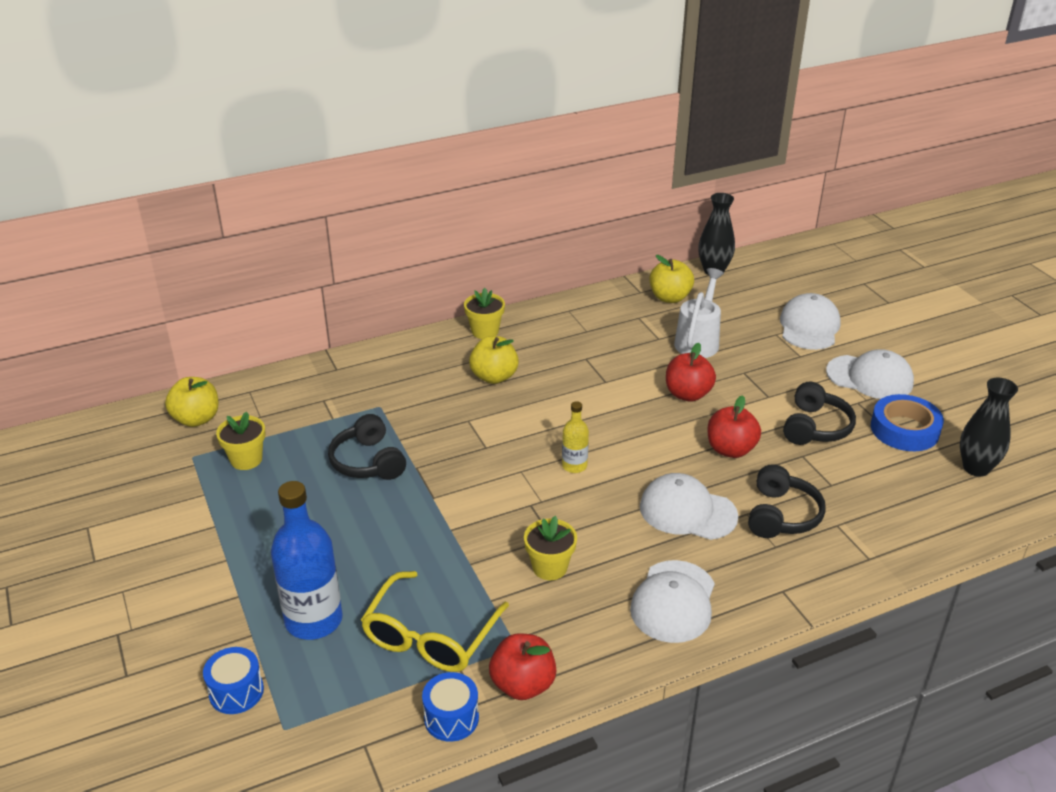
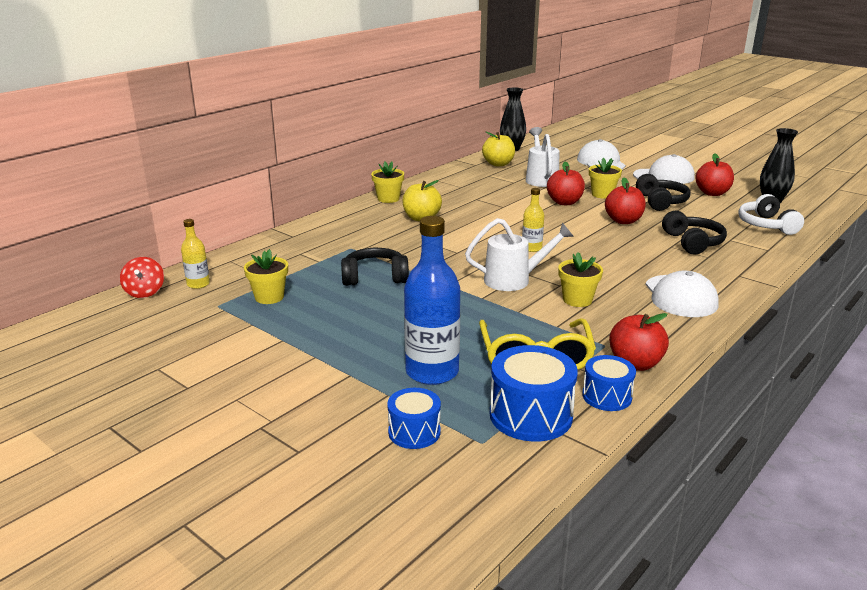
camera: 25 degrees left, 10 degrees down
(143, 416) = (145, 292): none -> red spinning top
(196, 419) = (198, 284): yellow apple -> yellow bottle
(356, 713) = (530, 415): none -> blue drum
(368, 462) = (375, 277): black headphones -> black headphones turned 135 degrees clockwise
(508, 513) = (514, 280): none -> white watering can
(687, 511) = (633, 253): white cap -> none
(750, 392) = (602, 194): none -> yellow flower pot
(904, 429) = (712, 193): blue tape -> red apple
(916, 513) = (766, 225): none -> white headphones

